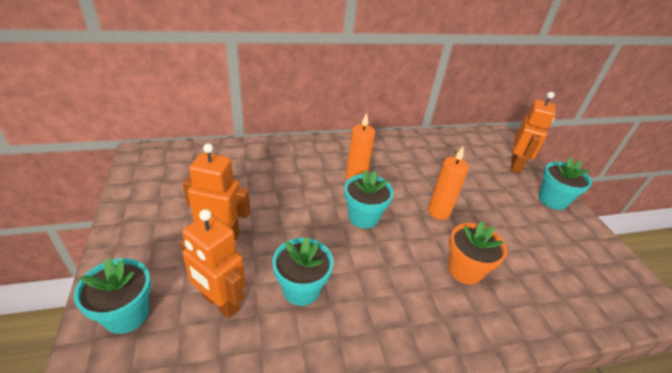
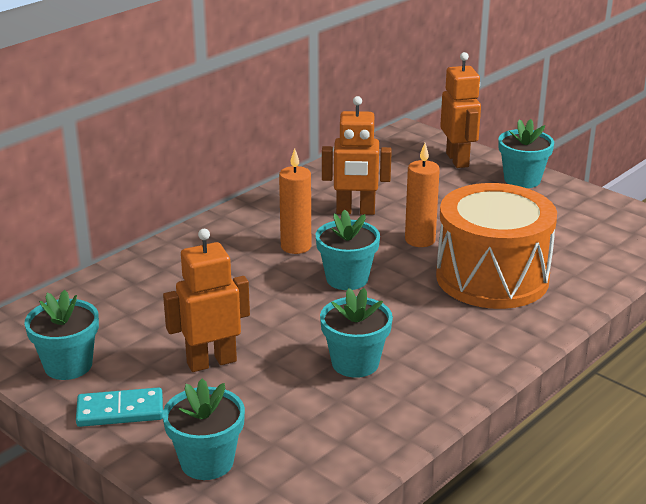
camera: 30 degrees left, 10 degrees down
(135, 240) = (120, 411): none -> turquoise domino
(152, 192) = (68, 365): none -> turquoise flower pot
(220, 303) = (289, 410): orange robot -> orange robot (355, 211)
(465, 270) = (492, 277): orange flower pot -> orange drum

